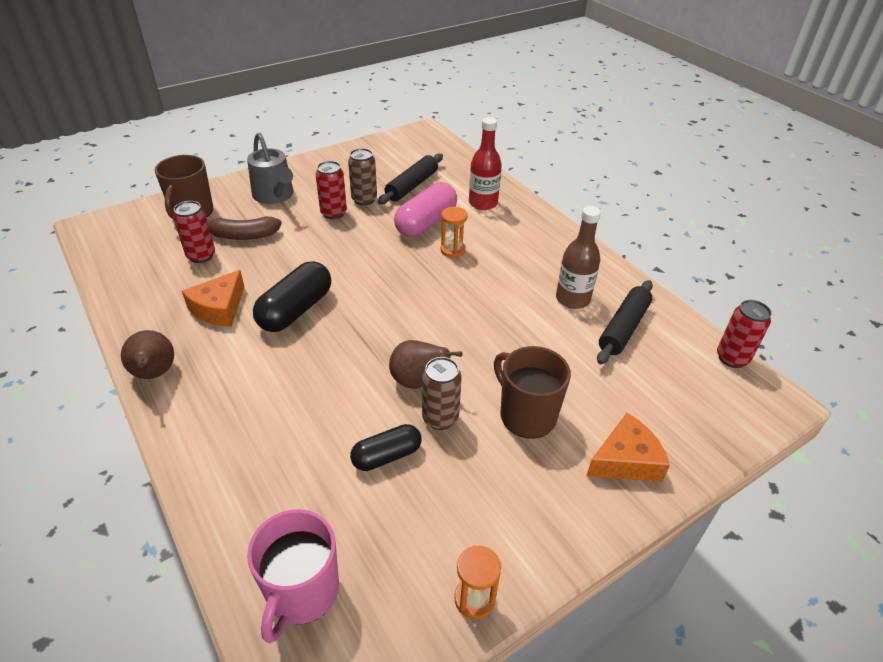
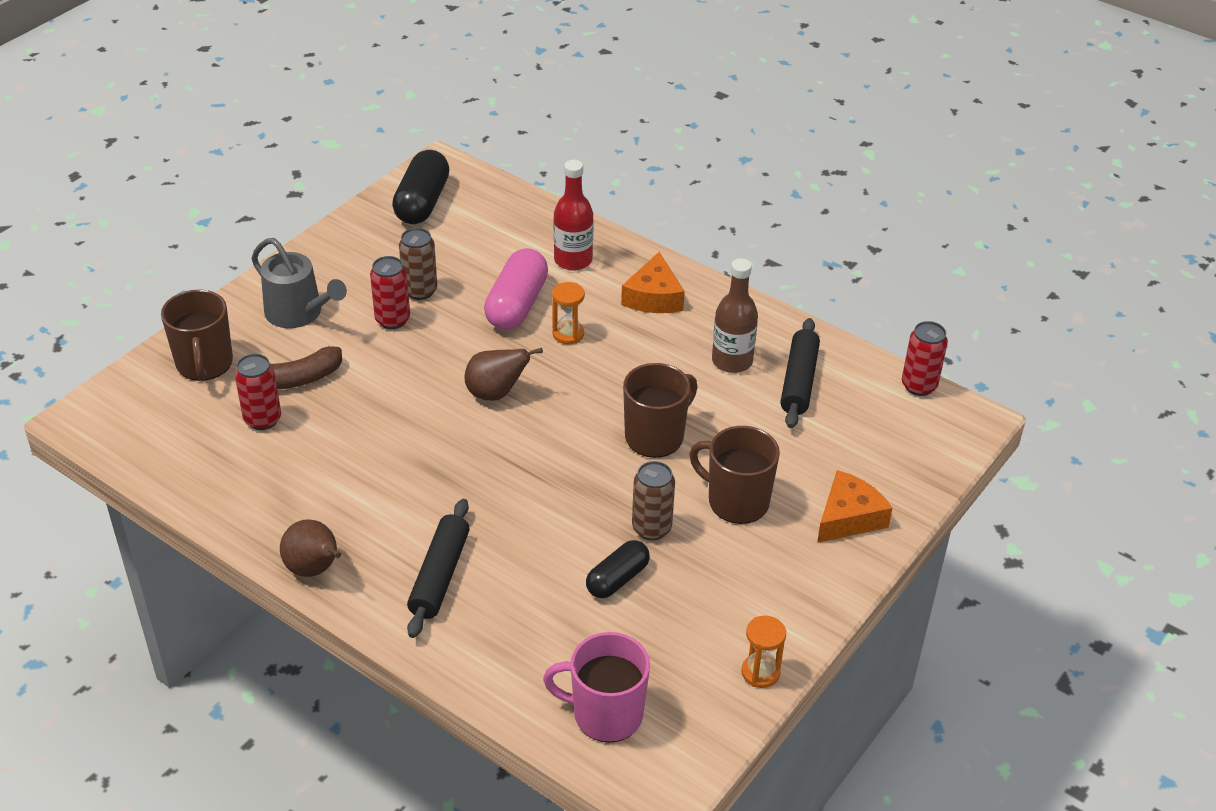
camera: 20 degrees left, 0 degrees up
(219, 308) = (334, 477): orange cheese -> orange cheese (653, 297)
(296, 310) = (426, 456): black capsule -> black capsule (422, 202)
(302, 592) = (606, 714): pink mug -> pink mug turned 105 degrees clockwise
(412, 186) = (470, 256): black rolling pin -> black rolling pin (440, 575)
(417, 381) = (609, 497): brown pear -> brown pear (496, 393)
(482, 341) = (655, 436): none -> brown mug

